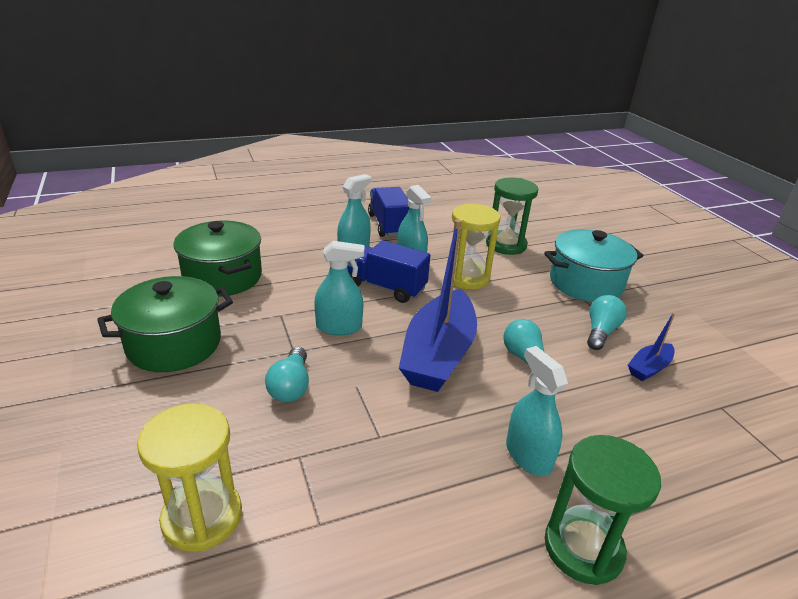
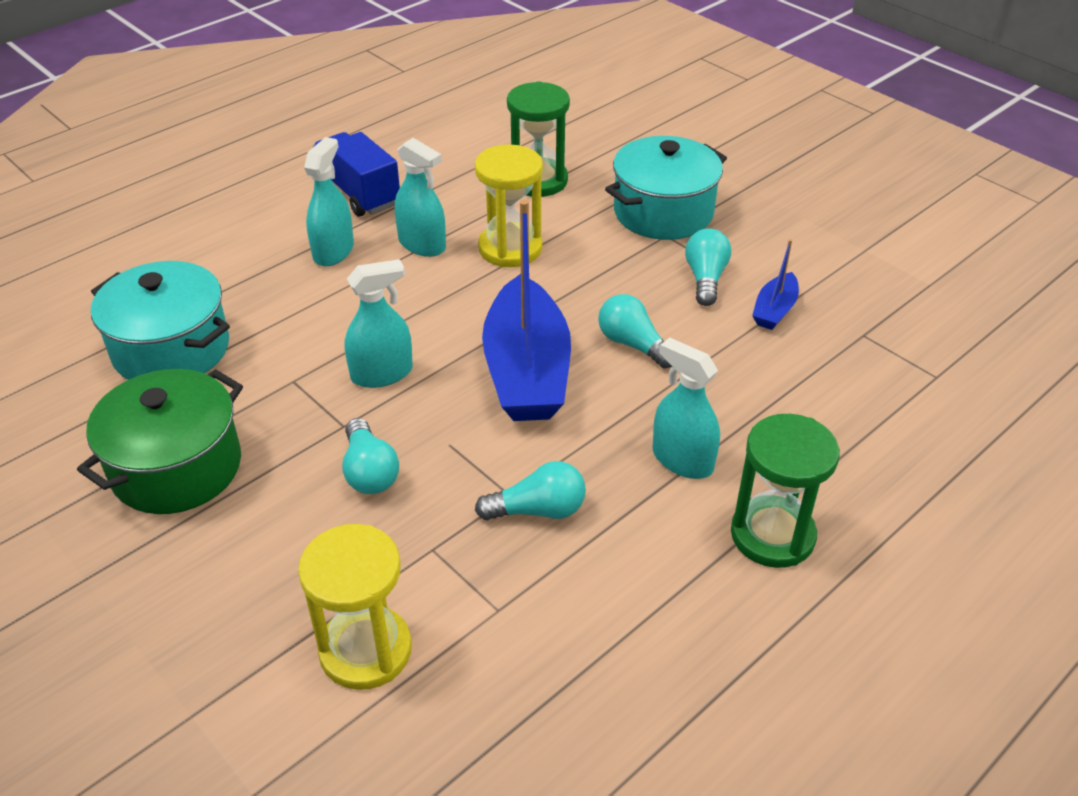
camera: 20 degrees left, 10 degrees up
(223, 277) = (171, 349): green pot -> turquoise pot
(385, 287) = (409, 296): blue truck -> none
(394, 455) = (538, 510): none -> turquoise light bulb

